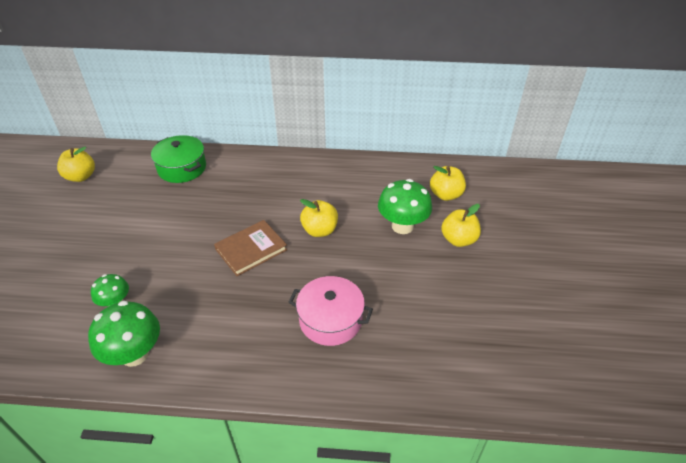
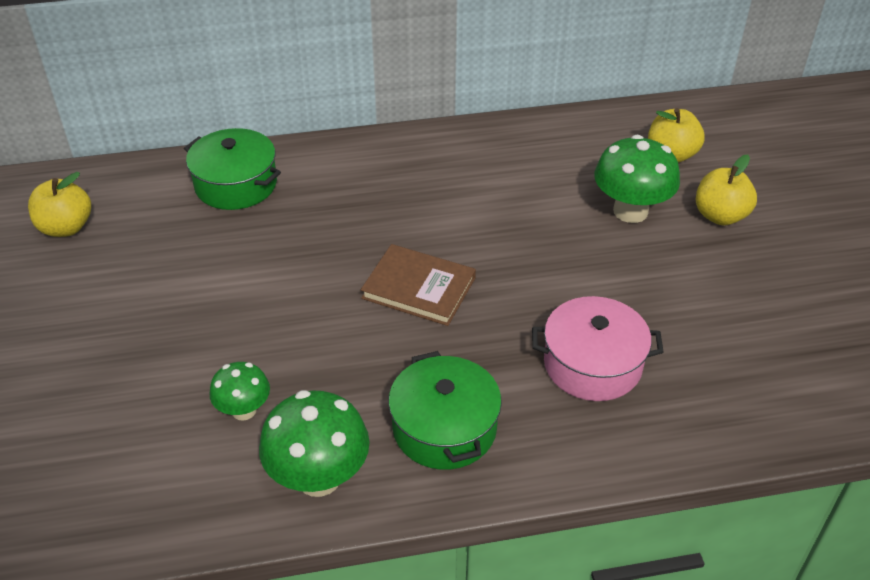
camera: 15 degrees left, 0 degrees up
(221, 340) = (444, 428): none -> green pot
(251, 249) = (418, 288): brown book -> brown book turned 75 degrees clockwise
(319, 230) = (510, 240): yellow apple -> none

